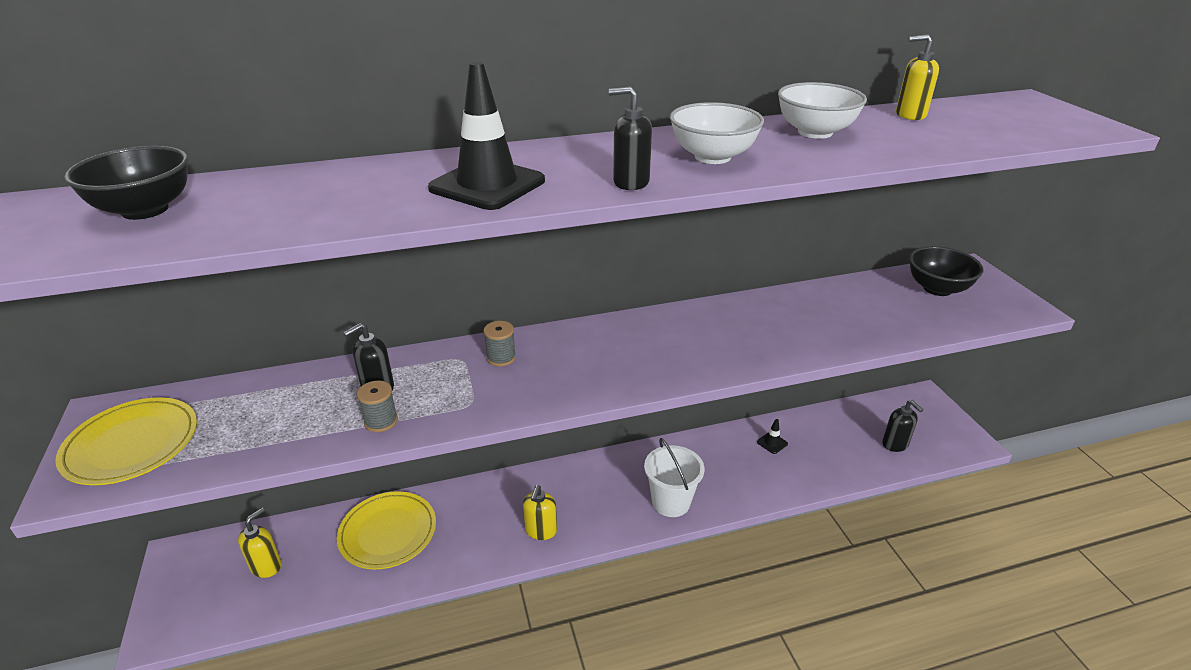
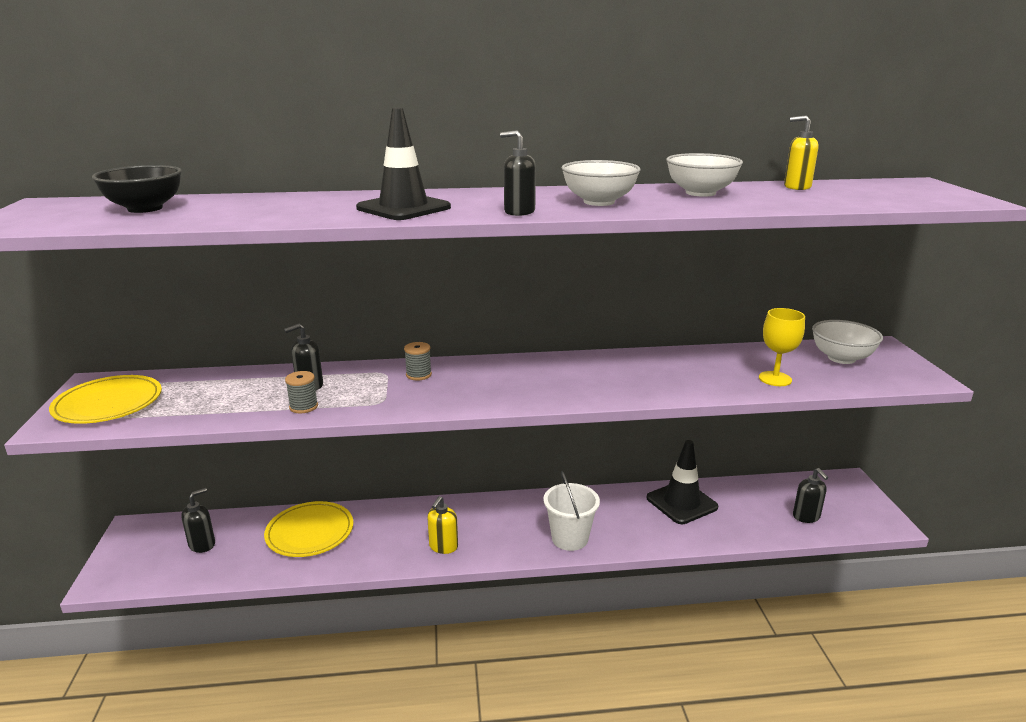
camera: 10 degrees right, 10 degrees down
(266, 566) = (202, 544): yellow soap dispenser -> black soap dispenser
(772, 443) = (681, 502): black traffic cone -> black traffic cone, size x2.38
(882, 324) = (775, 379): none -> yellow goblet
(937, 289) = (841, 358): black bowl -> white bowl

